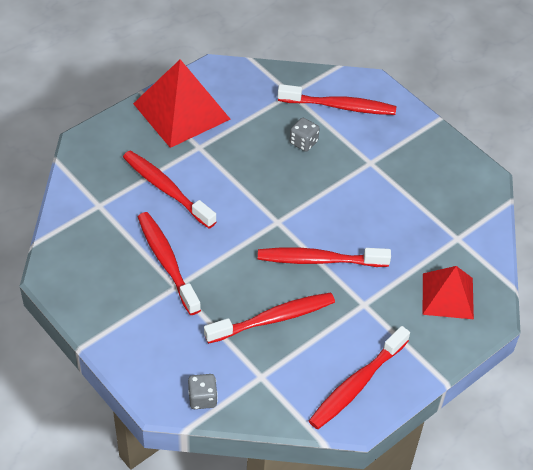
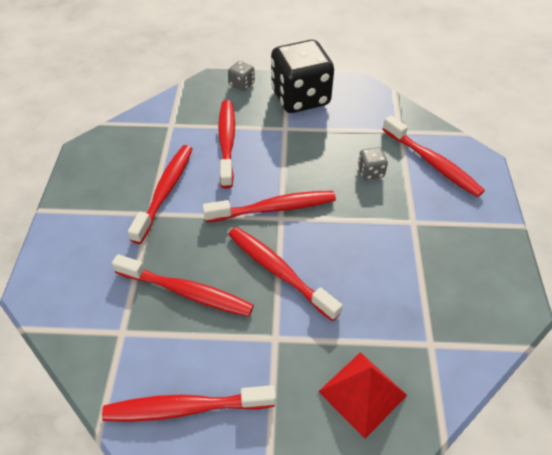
camera: 45 degrees right, 0 degrees up
(181, 111) = (300, 98): red pyramid -> black dice
(202, 398) = (60, 313): grey dice -> grey dice (242, 84)
(265, 217) = (274, 208): none -> red toothbrush

